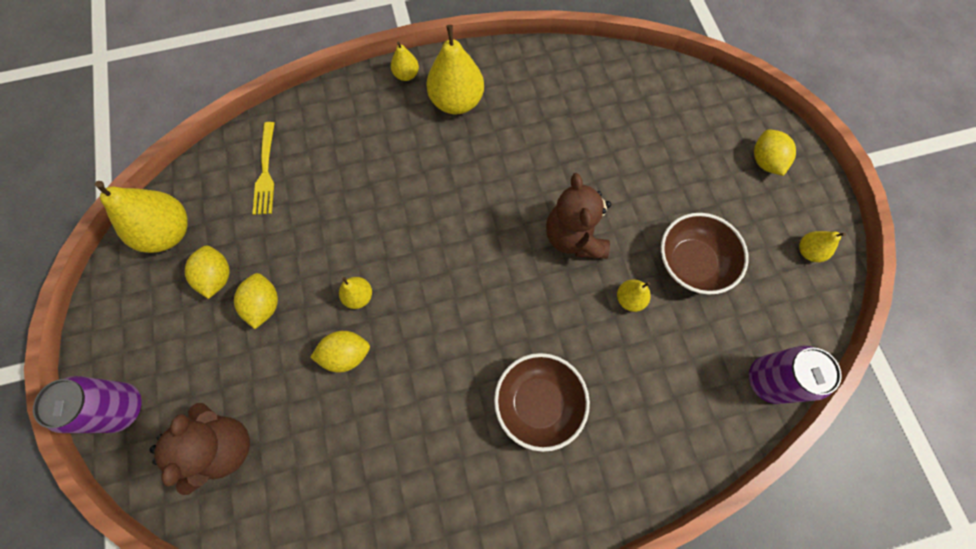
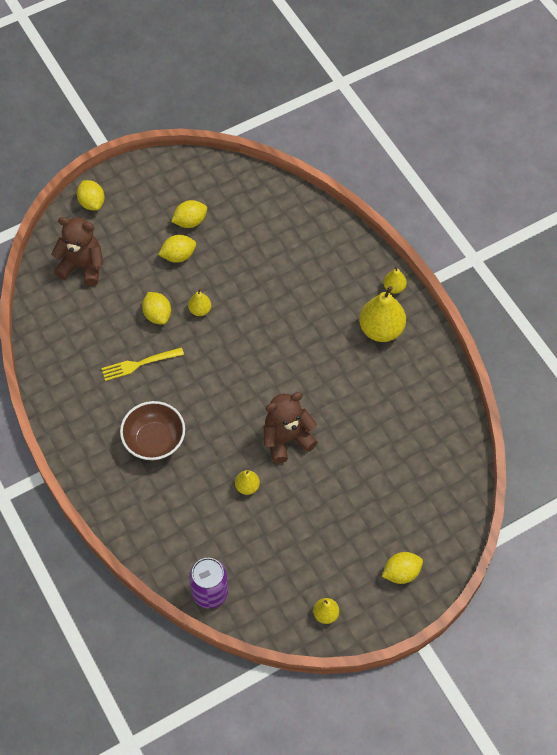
camera: 75 degrees right, 10 degrees down
(122, 407) = (92, 203): purple can -> yellow lemon
(169, 232) = (213, 181): yellow pear -> none
(224, 446) = (82, 266): brown teddy bear -> brown teddy bear turned 150 degrees counterclockwise
(266, 171) = (278, 222): yellow fork -> yellow fork (139, 364)
(691, 263) = (289, 526): brown bowl -> none

